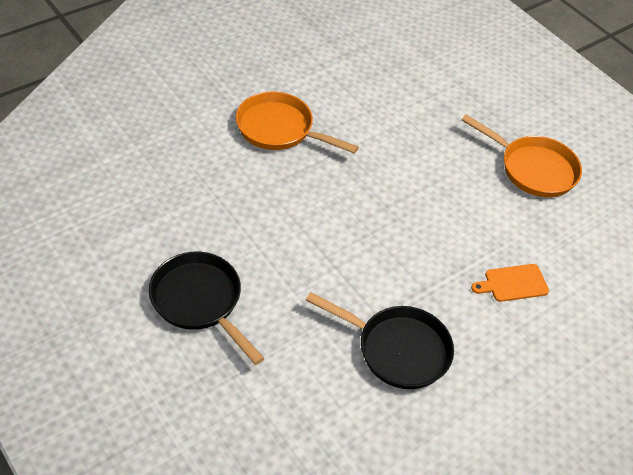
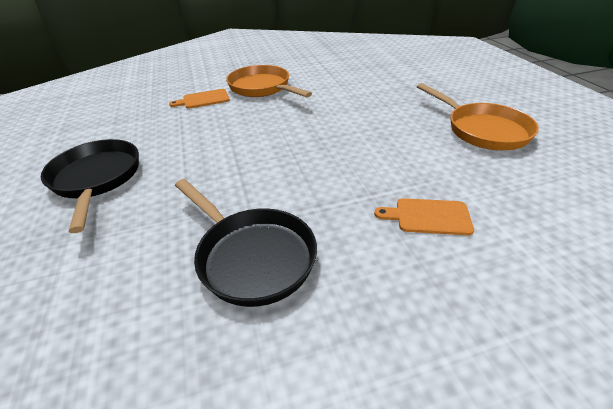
camera: 25 degrees right, 10 degrees down
(222, 161) = (203, 99): none -> orange cutting board

